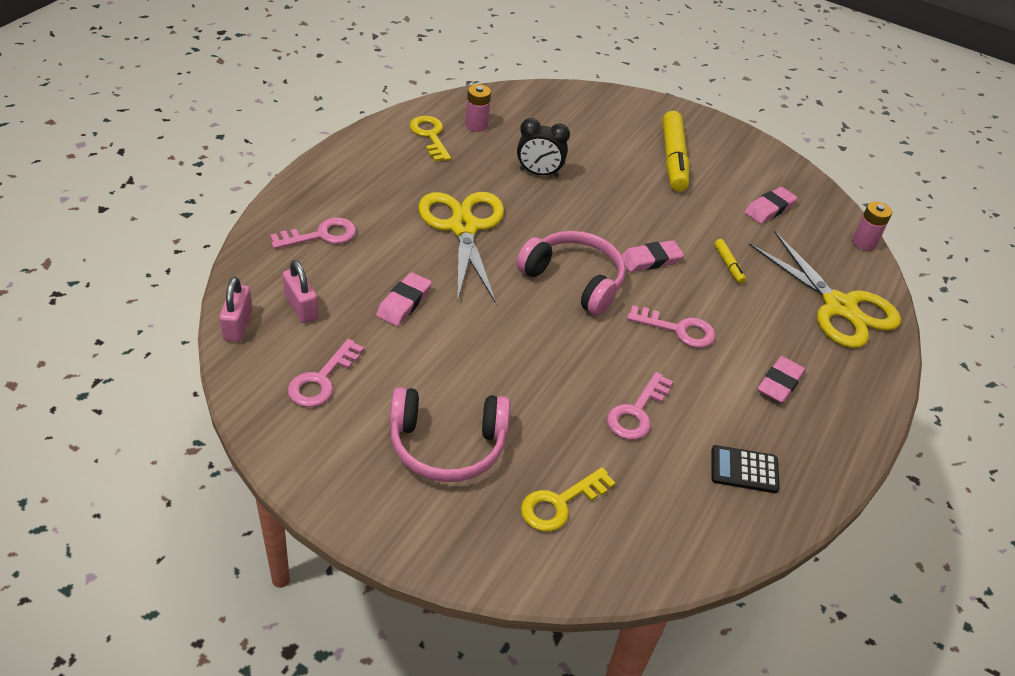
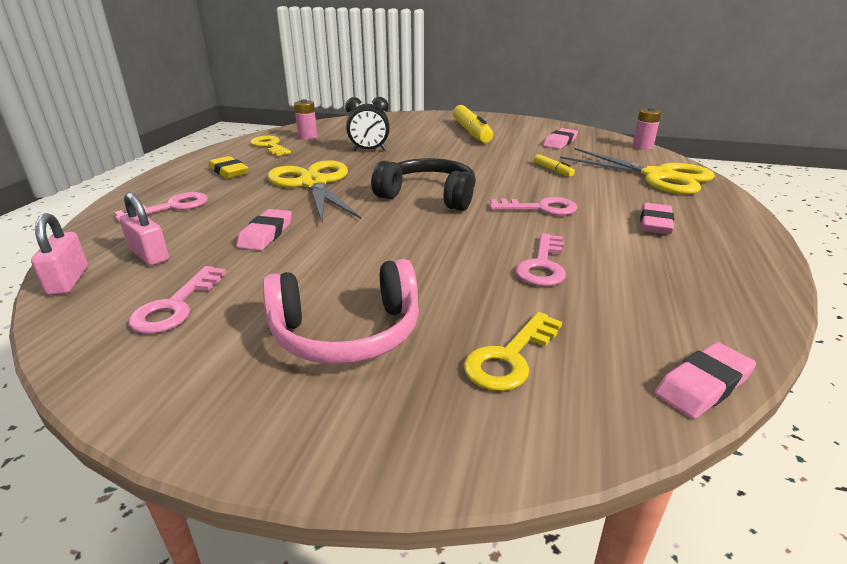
camera: 10 degrees left, 15 degrees down
(380, 181) = (228, 171): none -> yellow eraser
(574, 280) = (428, 196): pink headphones -> black headphones
(651, 260) = (488, 176): pink eraser -> pink eraser (703, 385)
(744, 470) = (681, 285): black calculator -> none

